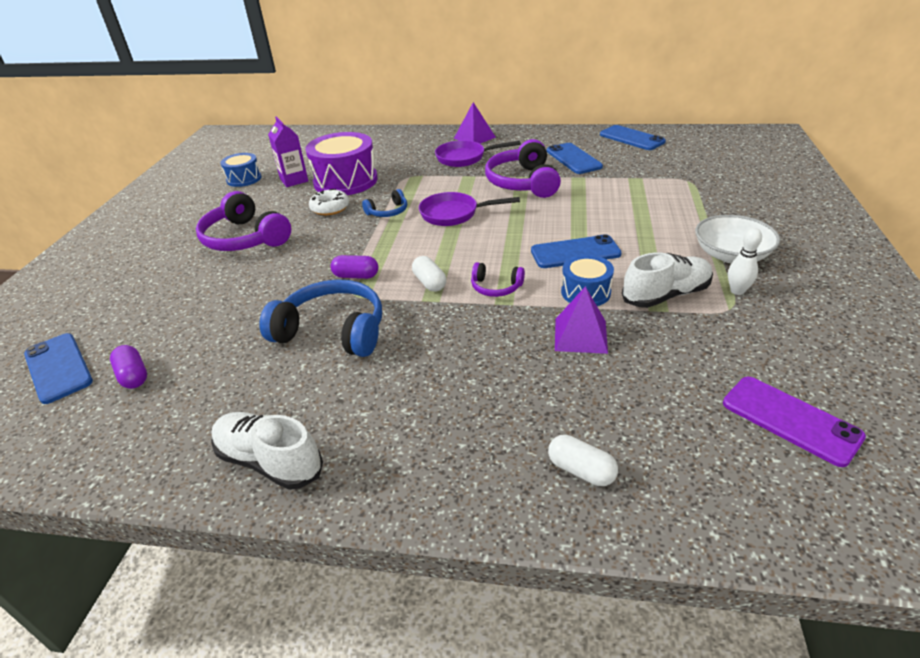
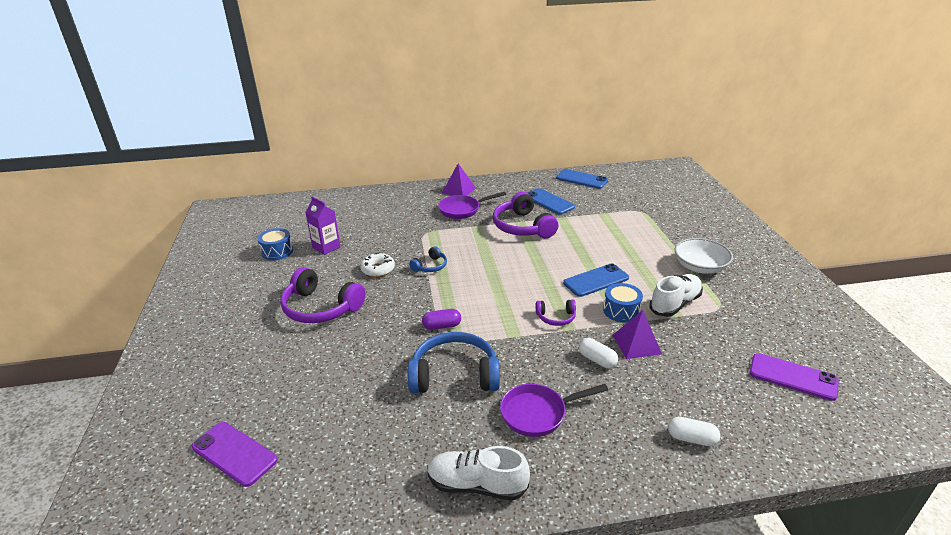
camera: 20 degrees left, 5 degrees down
(58, 368) = (234, 453): blue phone -> purple phone
(133, 376) = (311, 445): purple capsule -> none
(345, 181) = (374, 242): purple drum -> none
(429, 283) = (504, 322): white capsule -> white capsule (597, 360)
(454, 214) = (486, 261): purple pan -> purple pan (538, 413)
(737, 291) = (717, 293): white bowling pin -> none

